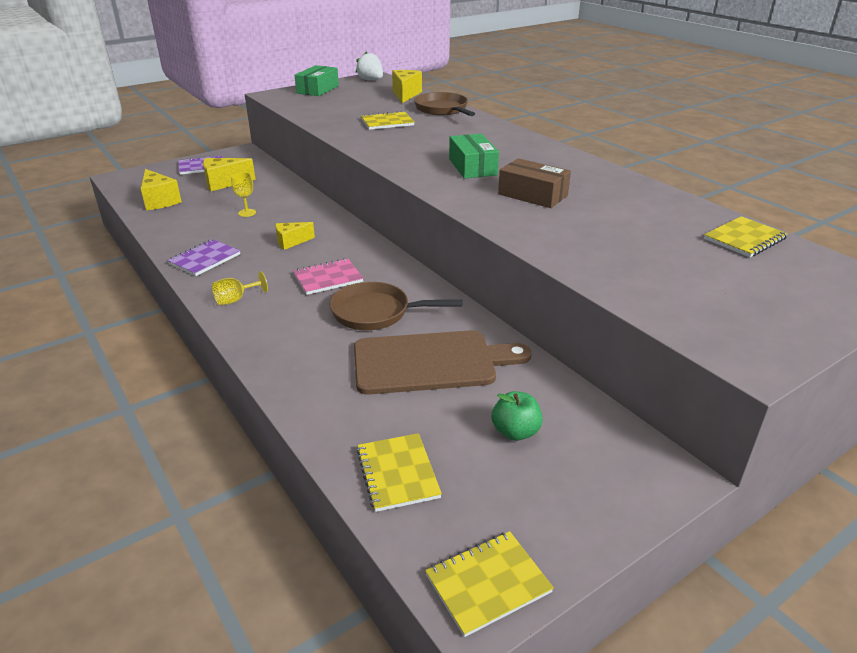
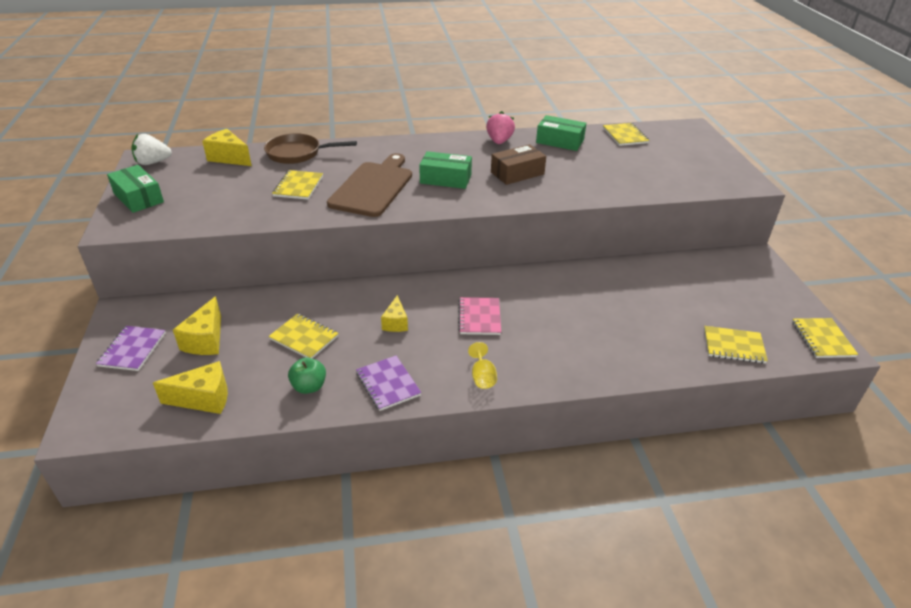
camera: 65 degrees left, 5 degrees up
(247, 213) = (304, 338): yellow goblet -> yellow notebook
(376, 312) = (548, 307): brown pan -> none
(431, 362) = (624, 301): brown cutting board -> brown cutting board (373, 187)
(515, 432) = (708, 292): green apple -> green apple (309, 387)
(595, 173) = (499, 141): none -> pink strawberry
(652, 203) = (560, 141): none -> green box

